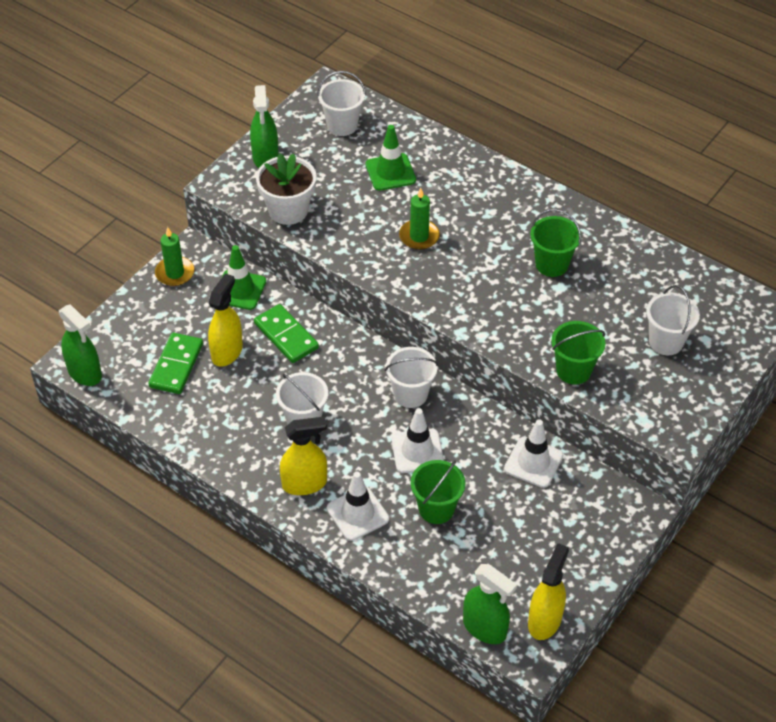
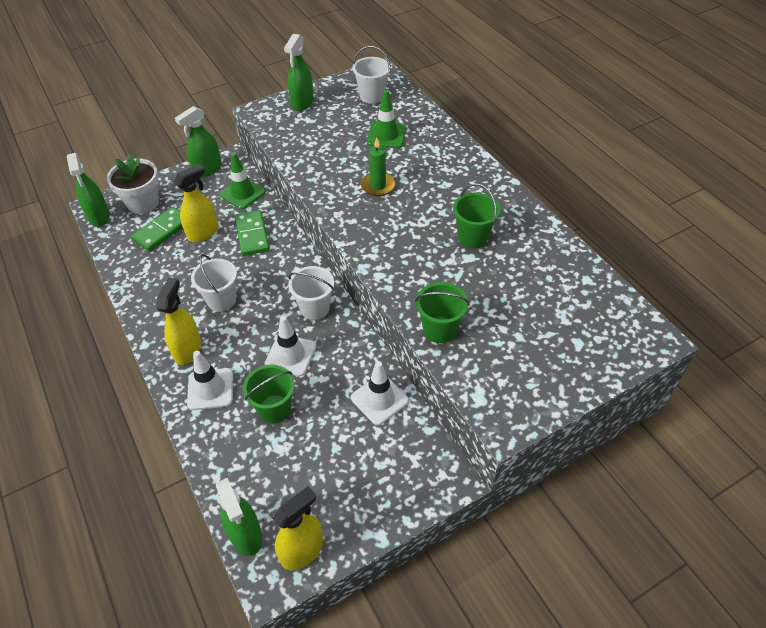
camera: 25 degrees right, 0 degrees up
(175, 273) = (207, 169): green candle -> green spray bottle
(288, 210) = (293, 141): white flower pot -> white flower pot (143, 203)
(305, 484) = (188, 349): yellow spray bottle -> yellow spray bottle turned 90 degrees counterclockwise
(666, 342) = (538, 332): white bucket -> none

